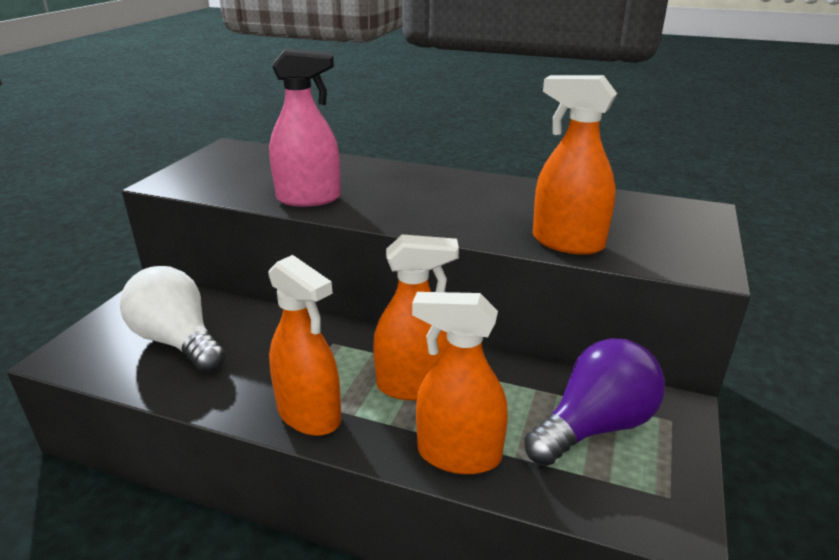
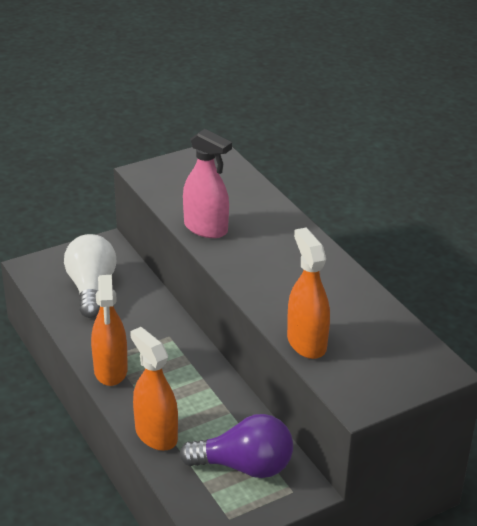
camera: 40 degrees right, 5 degrees up
(414, 385) = (180, 387): orange spray bottle -> none

